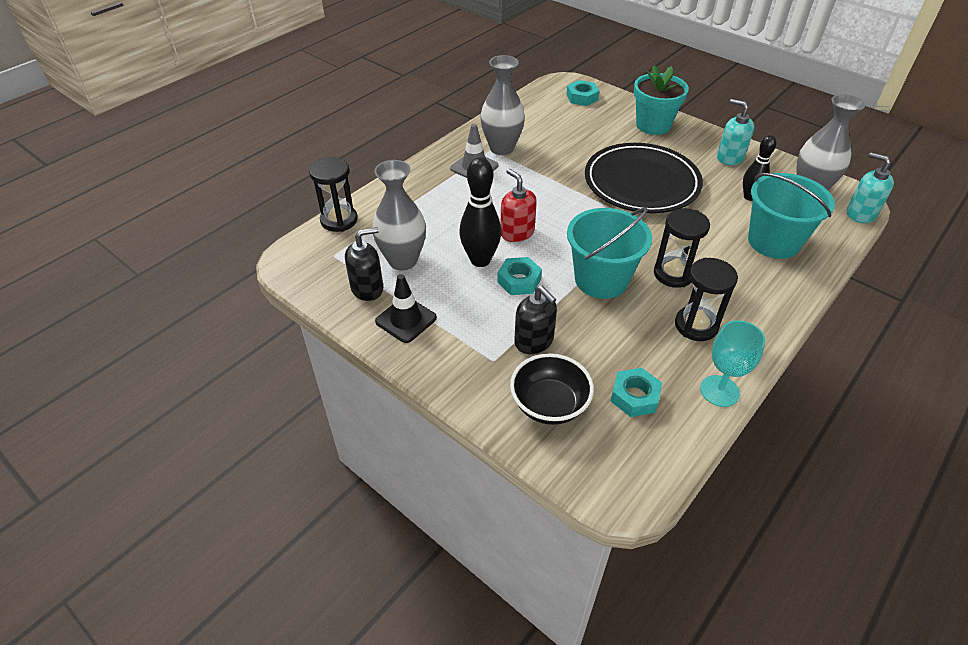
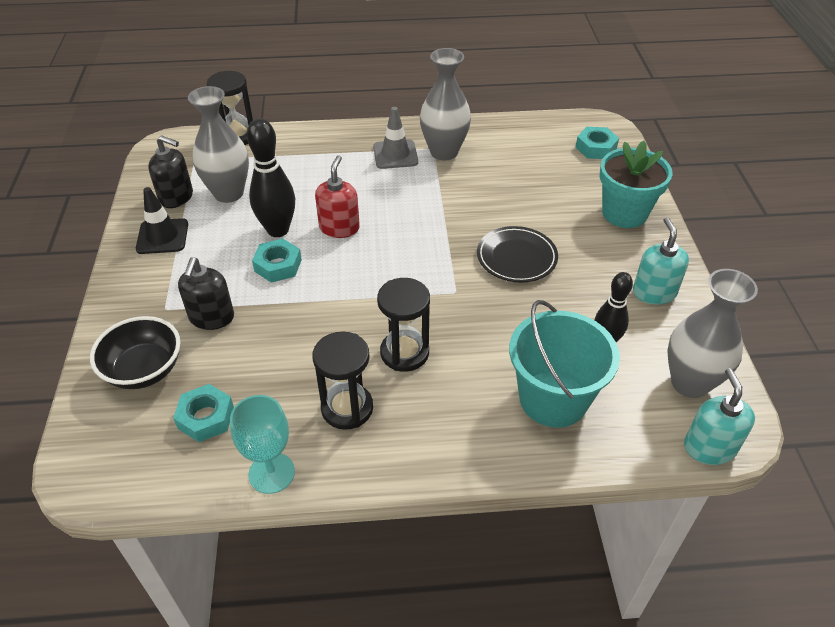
camera: 45 degrees right, 0 degrees up
(601, 279) = (338, 311): turquoise bucket -> none
(641, 183) = (516, 257): black plate -> black plate, size x0.56

